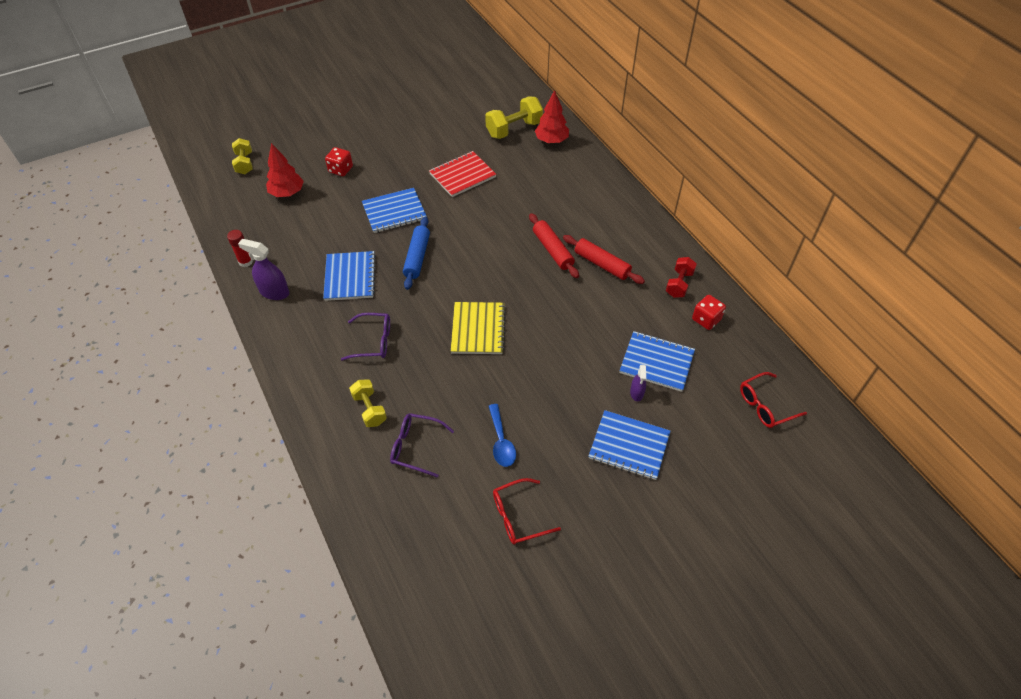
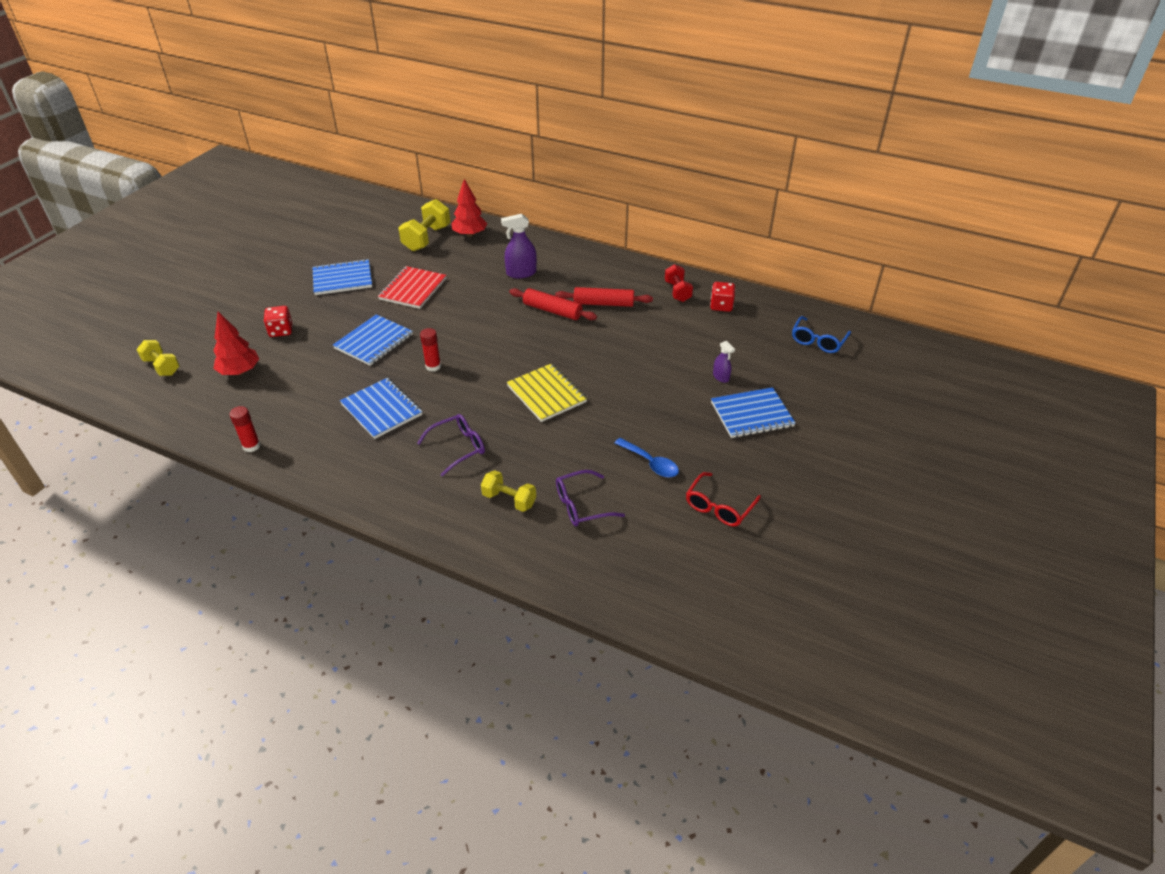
camera: 35 degrees left, 10 degrees down
(274, 292) = (311, 456): purple spray bottle -> purple spray bottle (521, 273)
(417, 257) = (433, 366): blue rolling pin -> red glue stick
(656, 362) = (714, 350): blue notebook -> blue notebook (342, 279)
(765, 405) = (818, 341): red glasses -> blue glasses

